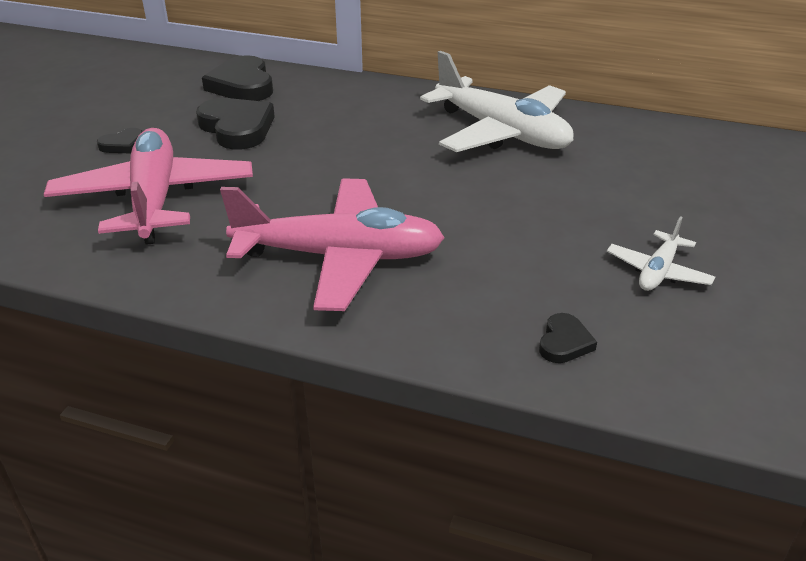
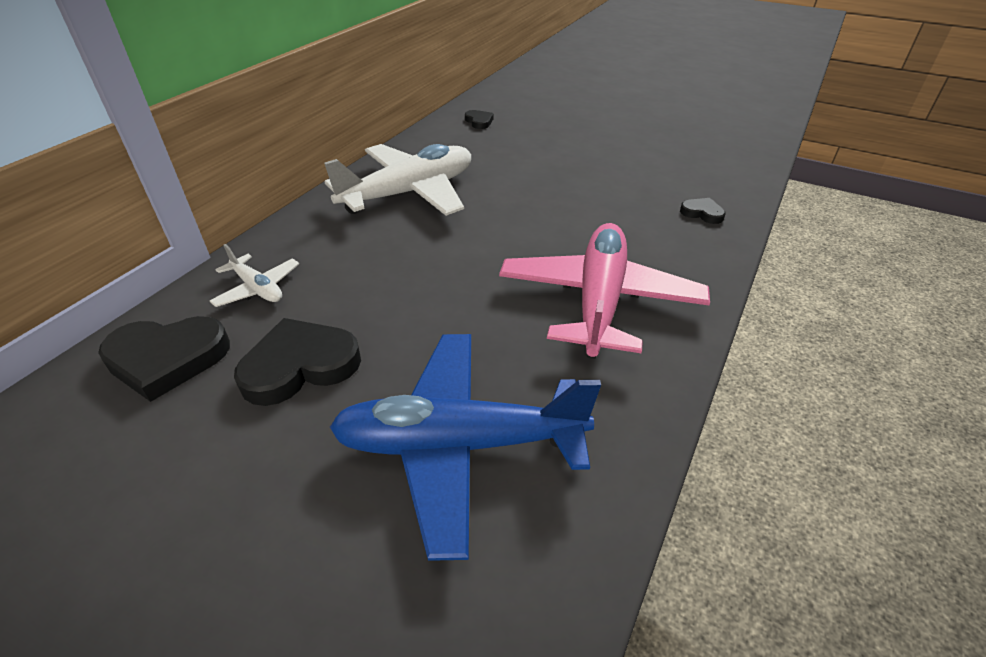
camera: 80 degrees left, 5 degrees up
(123, 145) = (282, 495): black heart -> black heart (479, 121)
(154, 199) = (460, 445): pink plane -> blue plane
(658, 271) = (624, 168): white plane -> white plane (257, 288)

